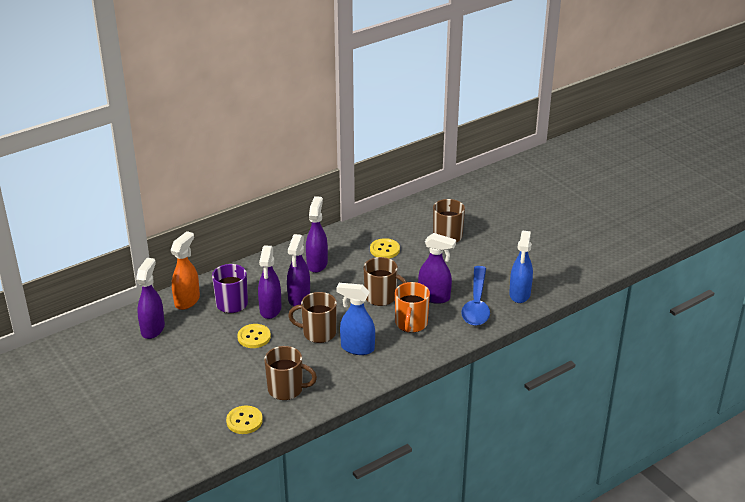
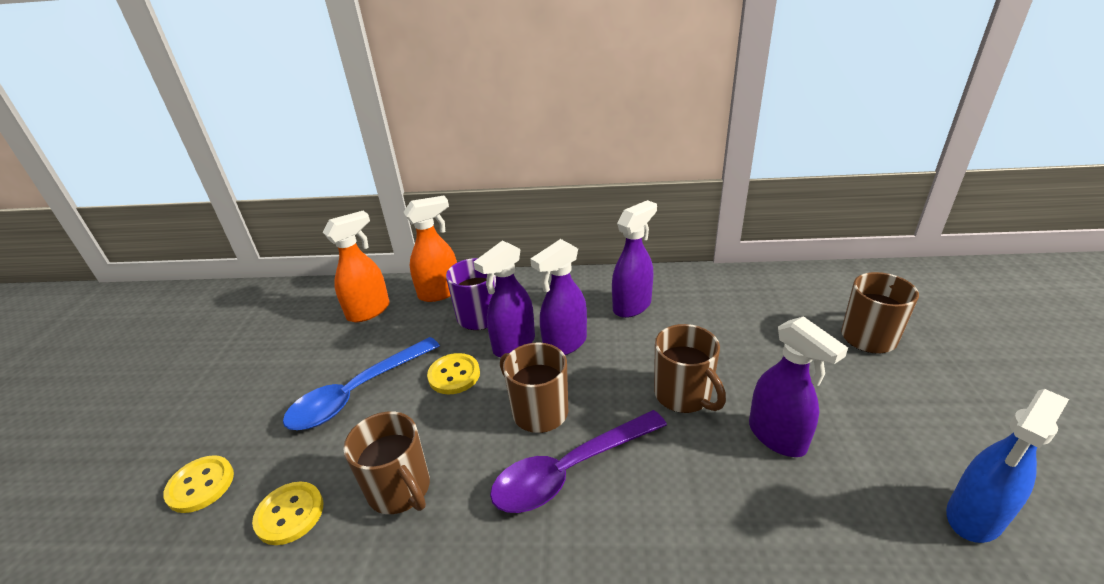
camera: 40 degrees right, 0 degrees up
(153, 329) = (369, 311): purple spray bottle -> orange spray bottle
(357, 348) = (570, 470): blue spray bottle -> purple spoon
(384, 250) = (746, 321): yellow button -> yellow button (201, 485)
(411, 324) = (697, 470): orange mug -> none
(476, 304) = (857, 491): blue spoon -> blue spoon (357, 393)

